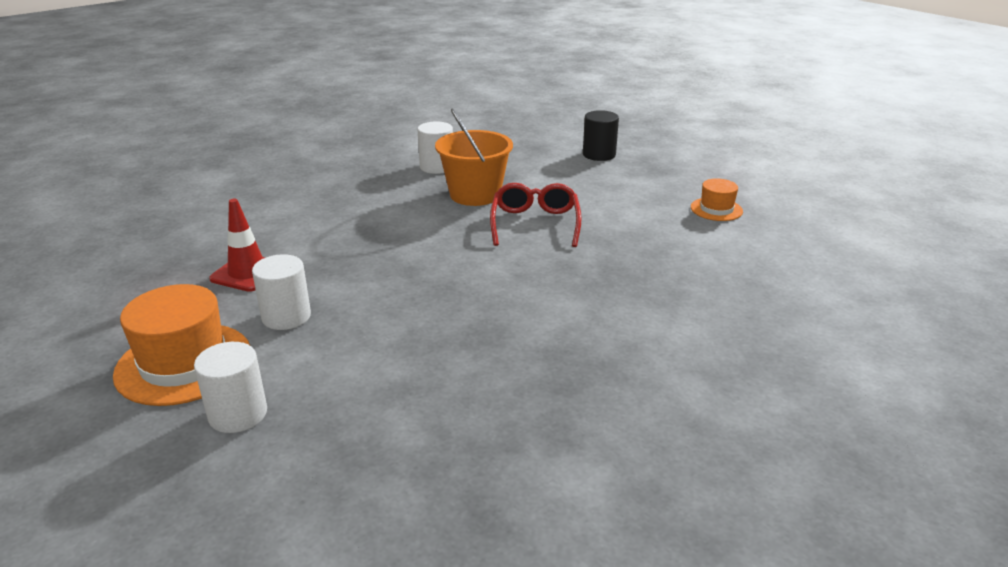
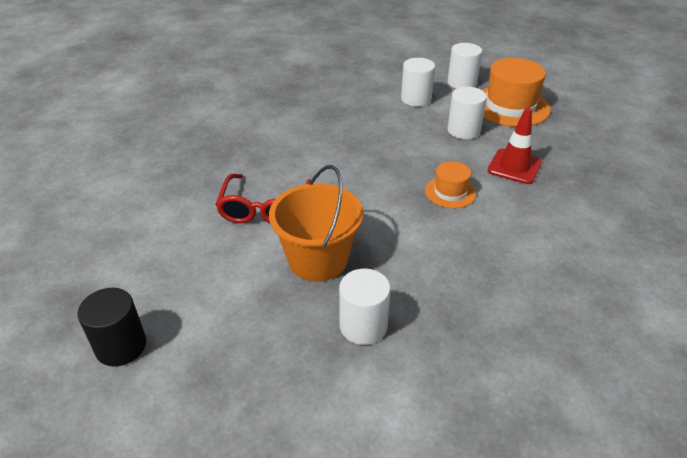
camera: 175 degrees left, 10 degrees up
(340, 370) = (416, 99): none -> white cylinder
(716, 209) = (71, 219): orange hat -> orange hat (450, 192)

